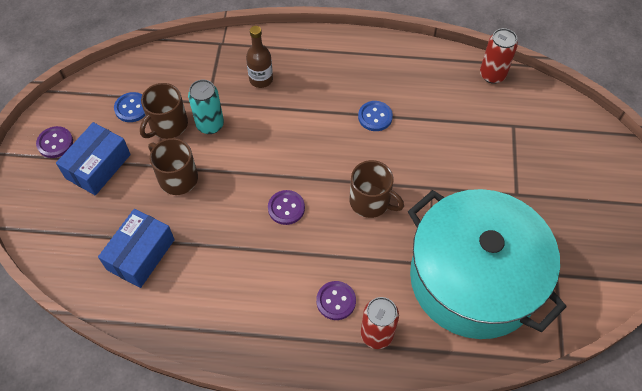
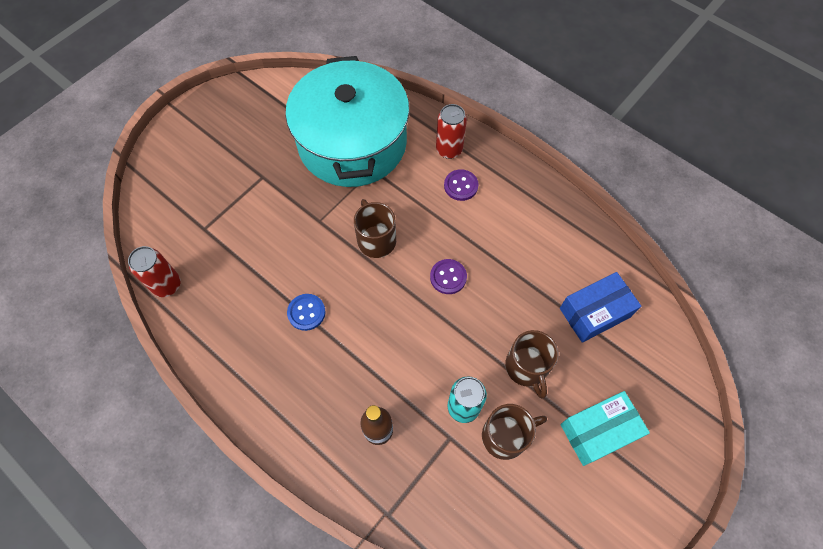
camera: 145 degrees left, 5 degrees up
(55, 143) = (634, 492): purple button -> none
(98, 166) = (598, 431): blue box -> turquoise box
(132, 108) = (533, 485): blue button -> none

